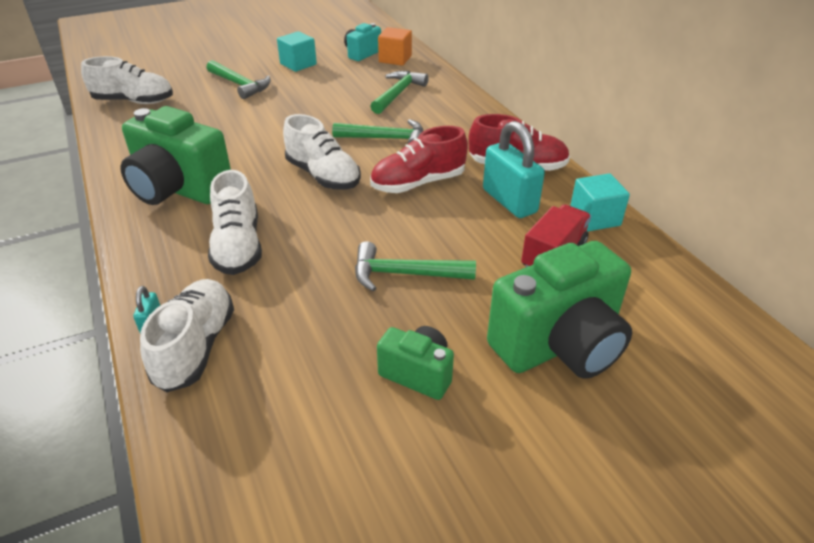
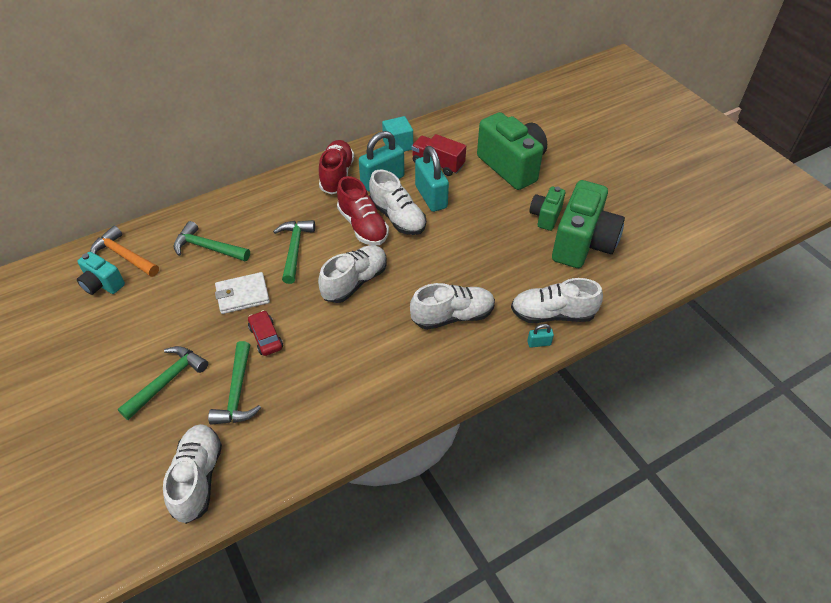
camera: 95 degrees left, 10 degrees up
(179, 190) = (382, 375): green camera -> green camera (583, 244)
(265, 125) = (266, 337): none -> red car
(298, 64) = (119, 337): turquoise cube -> none
(327, 112) = (242, 295): none -> white wallet
(395, 59) = (124, 256): orange cube -> orange hammer
(405, 274) = (467, 226): green hammer -> green hammer (237, 392)
(431, 211) = (397, 217): none -> white shoe
(473, 243) = (431, 197): none -> turquoise padlock

